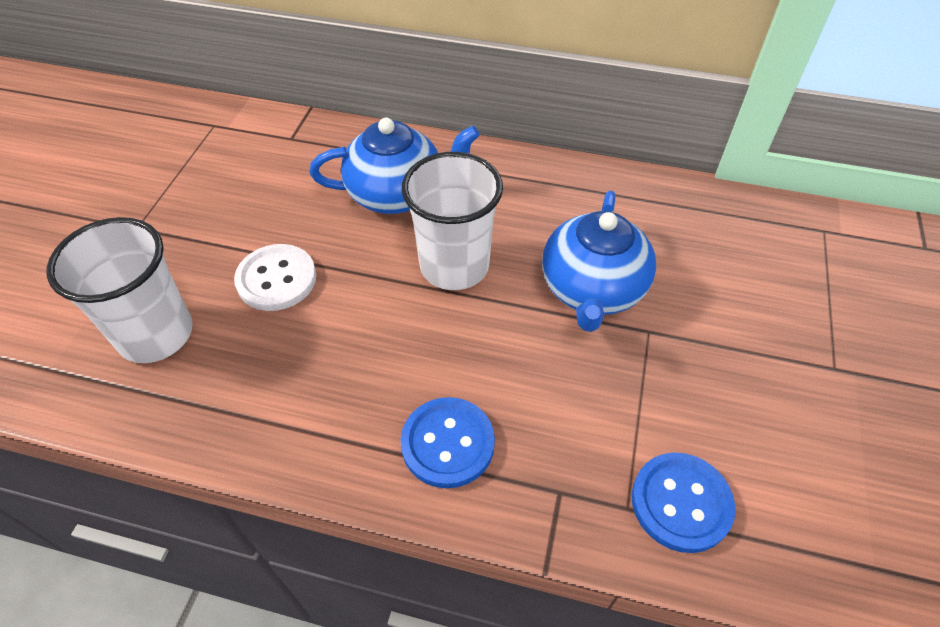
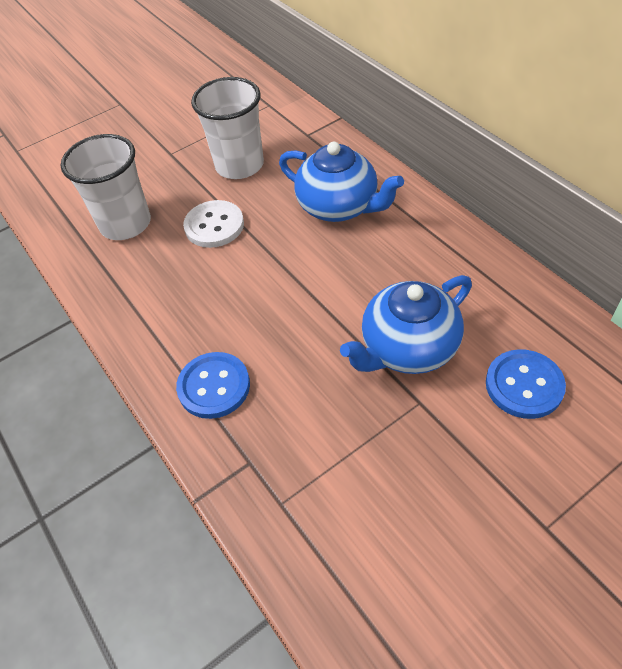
camera: 45 degrees right, 0 degrees up
(454, 266) = (328, 276): white cup -> white cup (239, 165)
(681, 503) = (318, 527): blue button -> blue button (524, 385)

